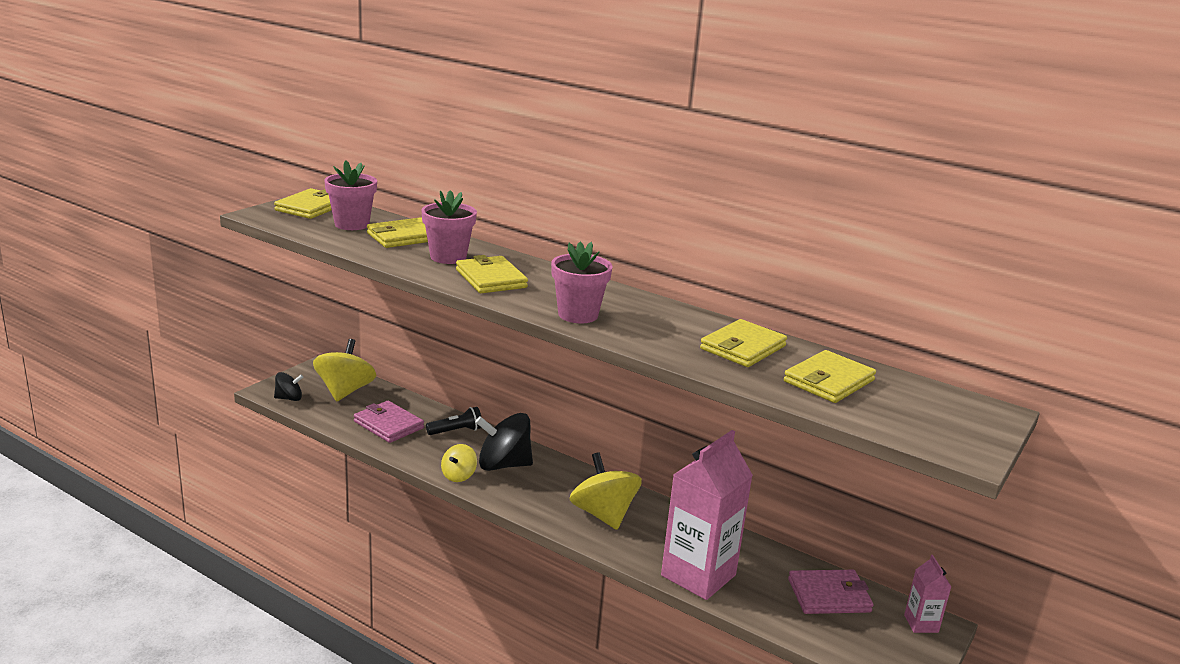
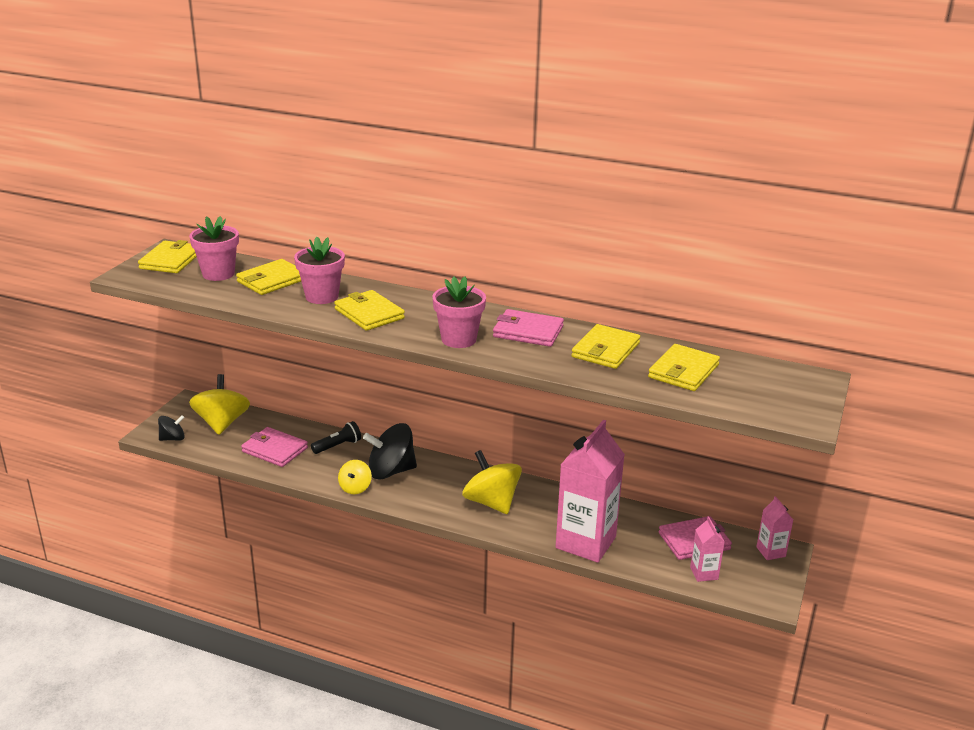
camera: 10 degrees left, 5 degrees up
(659, 318) = (528, 331): none -> pink wallet
(831, 634) = (704, 573): none -> pink carton

